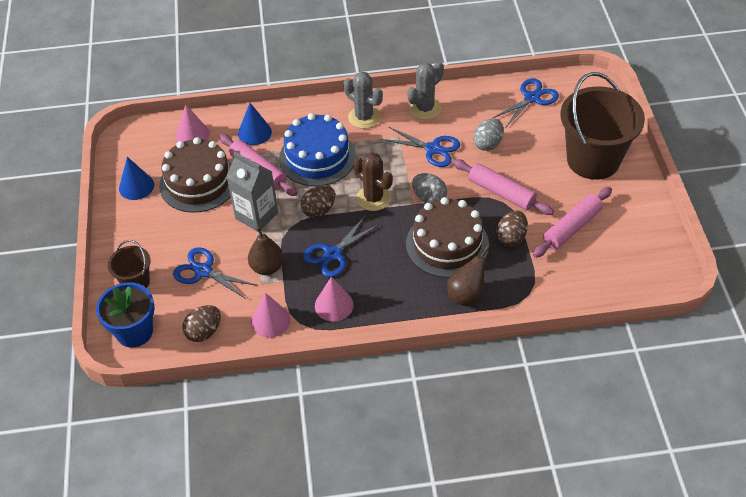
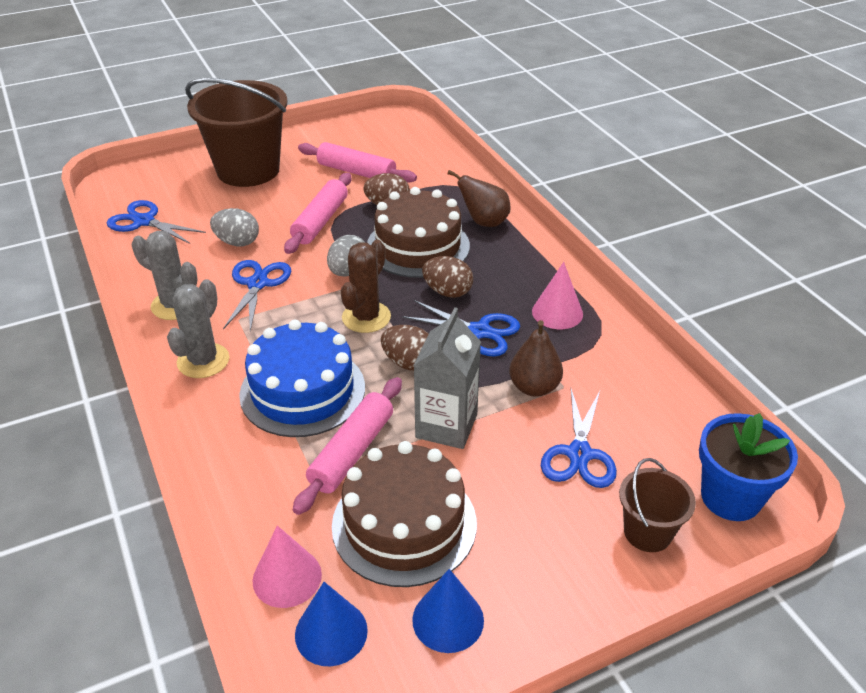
camera: 110 degrees left, 10 degrees down
(204, 332) = (675, 419): brown egg -> brown egg (447, 292)
(254, 132) = (263, 484): blue cone -> blue cone (331, 632)
(270, 321) = (615, 360): pink cone -> none

